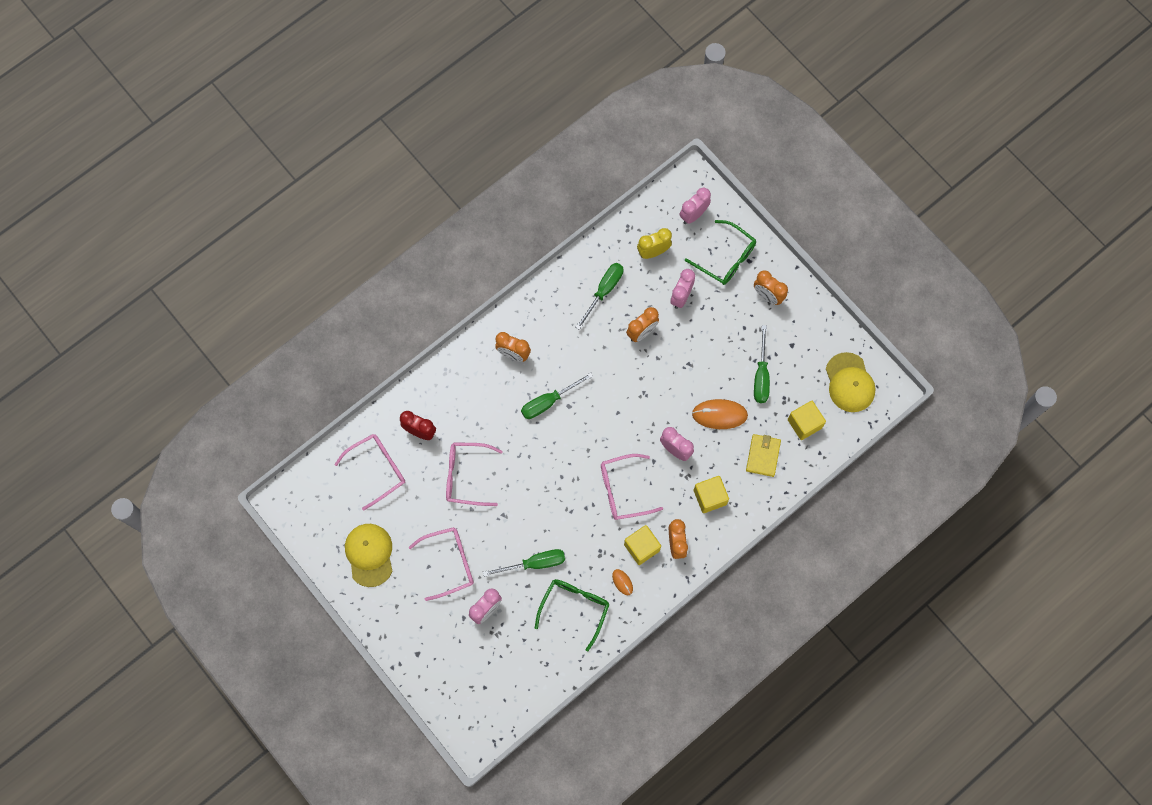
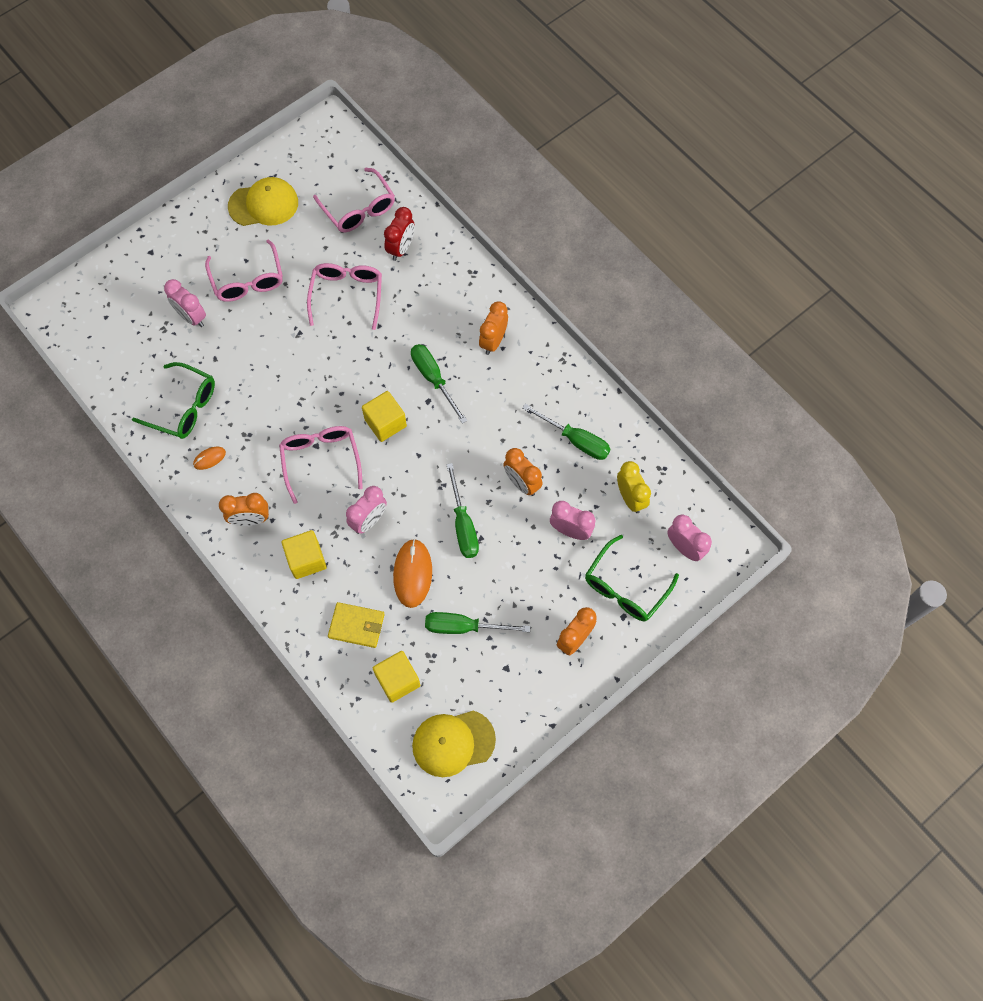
camera: 90 degrees right, 5 degrees down
(534, 563) = (240, 365): green screwdriver -> green screwdriver (463, 525)
(641, 547) = (249, 480): yellow cube -> yellow cube (385, 423)

